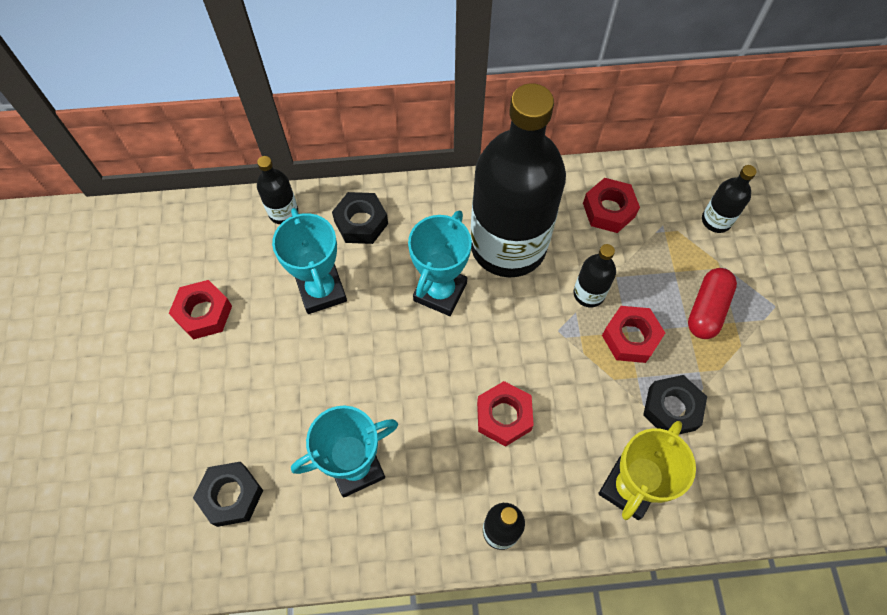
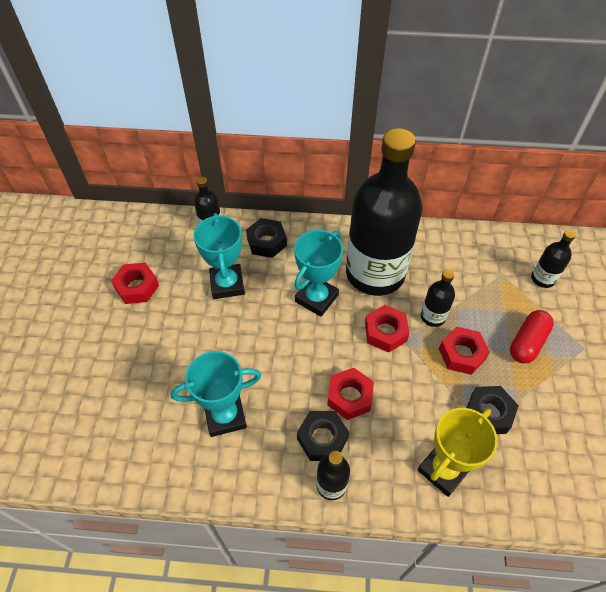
camera: 10 degrees right, 10 degrees down
(231, 496) = (125, 421): black nut -> black nut (322, 438)
(609, 210) = (457, 259): red nut -> red nut (385, 332)

